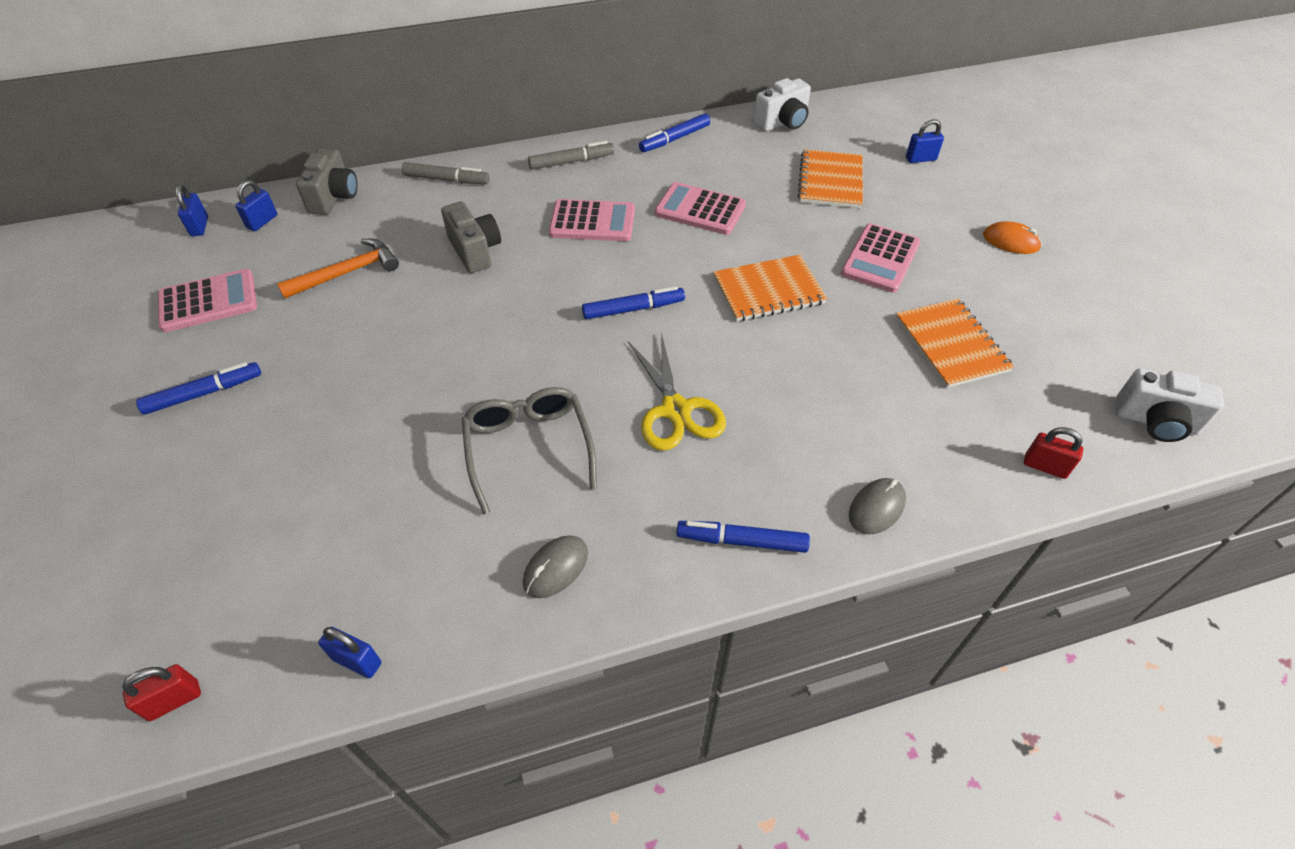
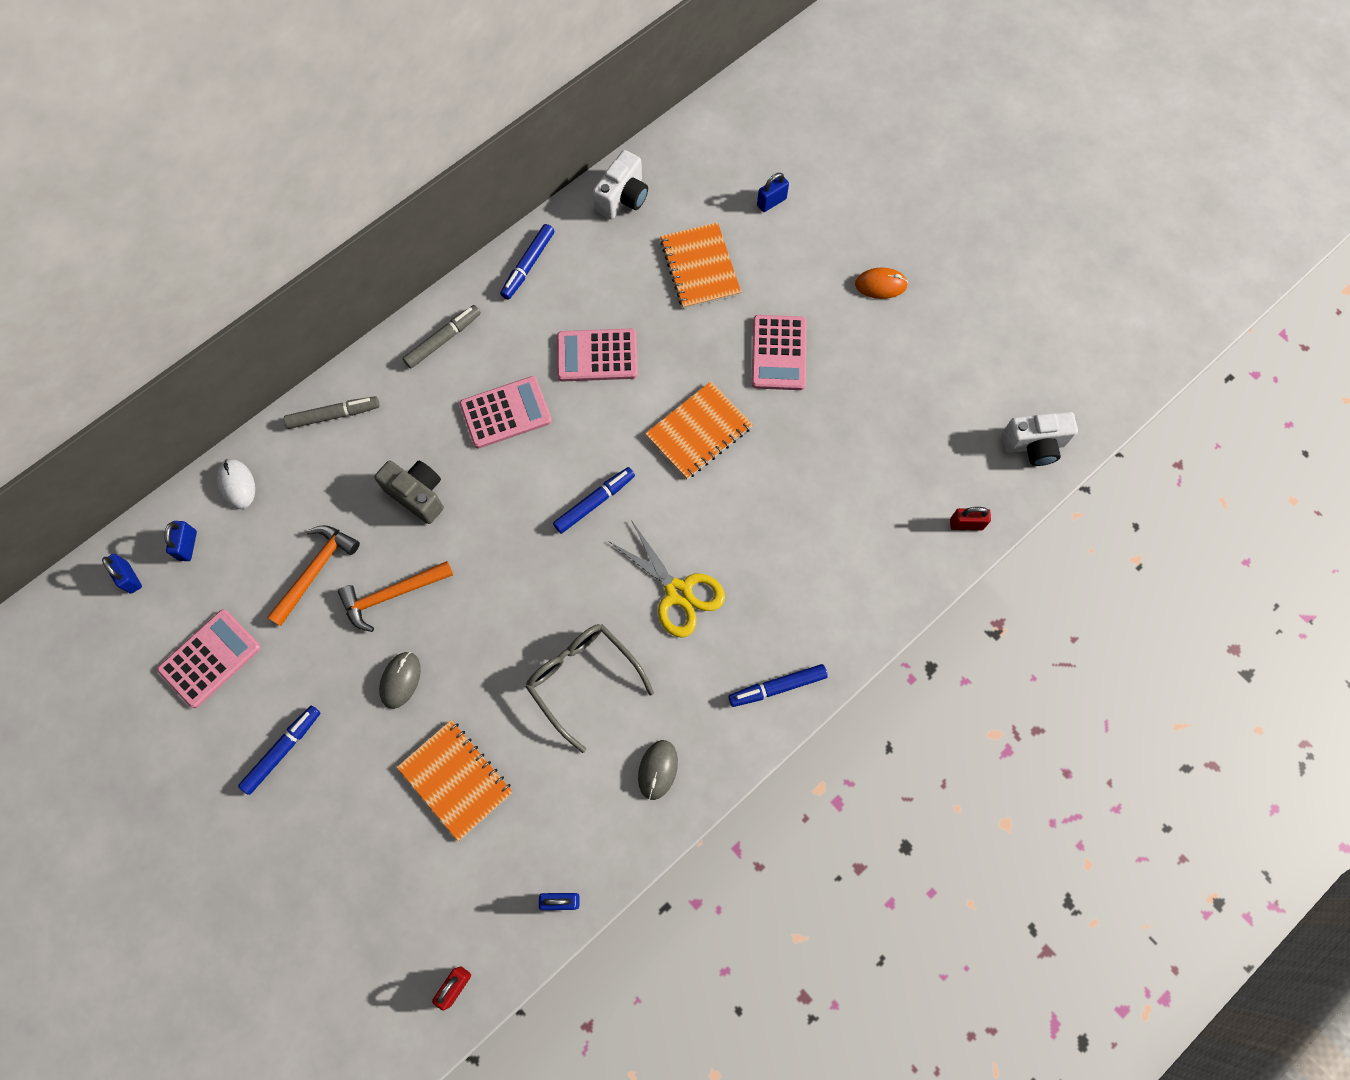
camera: 25 degrees left, 20 degrees up
(334, 197) = (237, 484): grey camera -> white mouse
(397, 312) = (391, 595): none -> orange hammer
(876, 508) = (860, 615): grey mouse -> grey mouse (400, 680)
(951, 344) = (866, 430): orange notebook -> orange notebook (456, 780)

